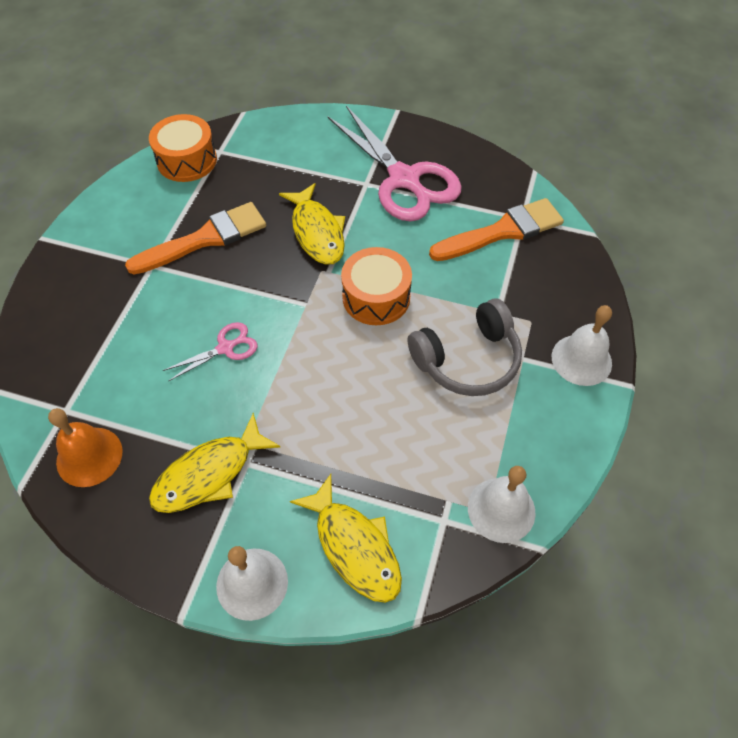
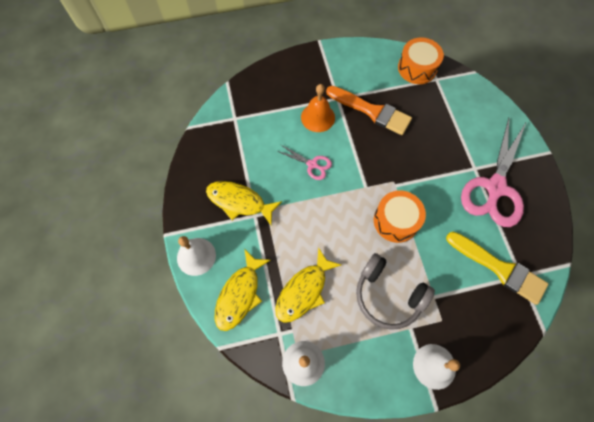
camera: 60 degrees right, 10 degrees up
(89, 456) = (218, 144): orange bell -> orange bell (318, 117)
(317, 232) = (418, 163): yellow fish -> yellow fish (304, 290)
(502, 231) = (499, 268): orange brush -> yellow brush

